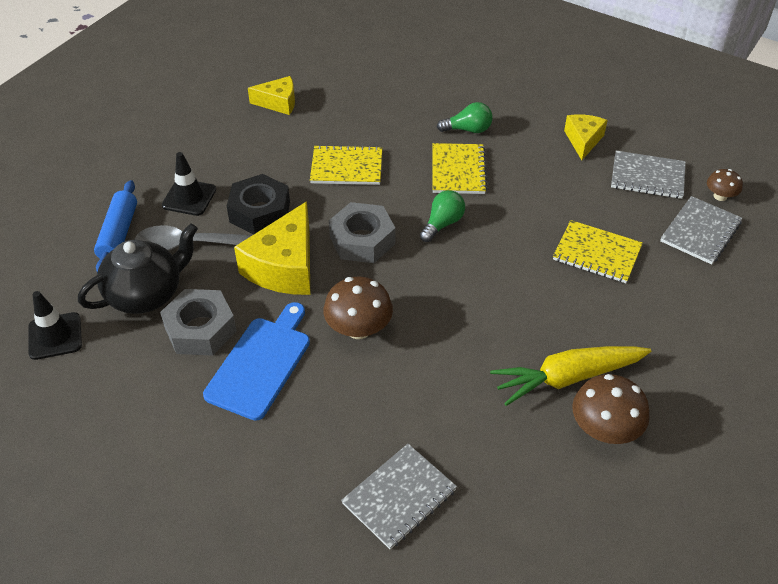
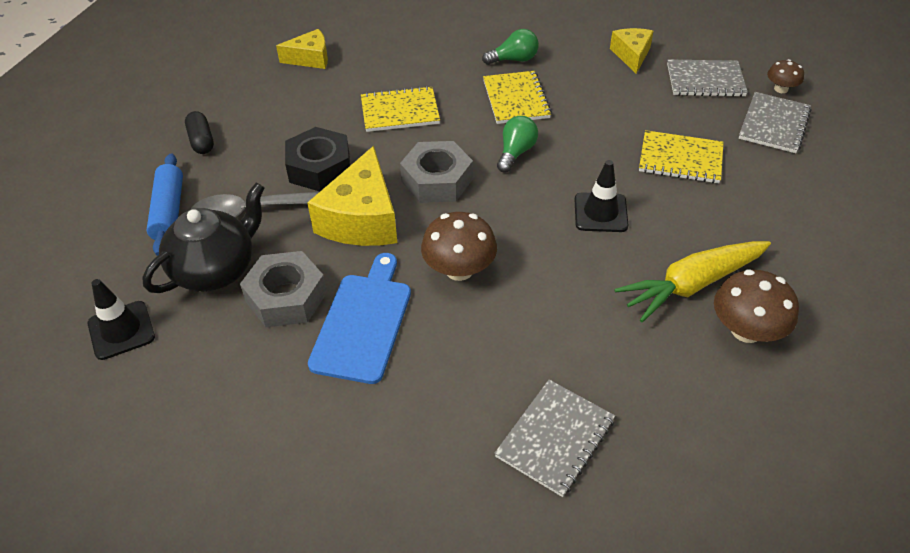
camera: 10 degrees left, 0 degrees up
(162, 170) = (201, 141): none -> black capsule
(189, 197) = (238, 164): black traffic cone -> black traffic cone (600, 213)

